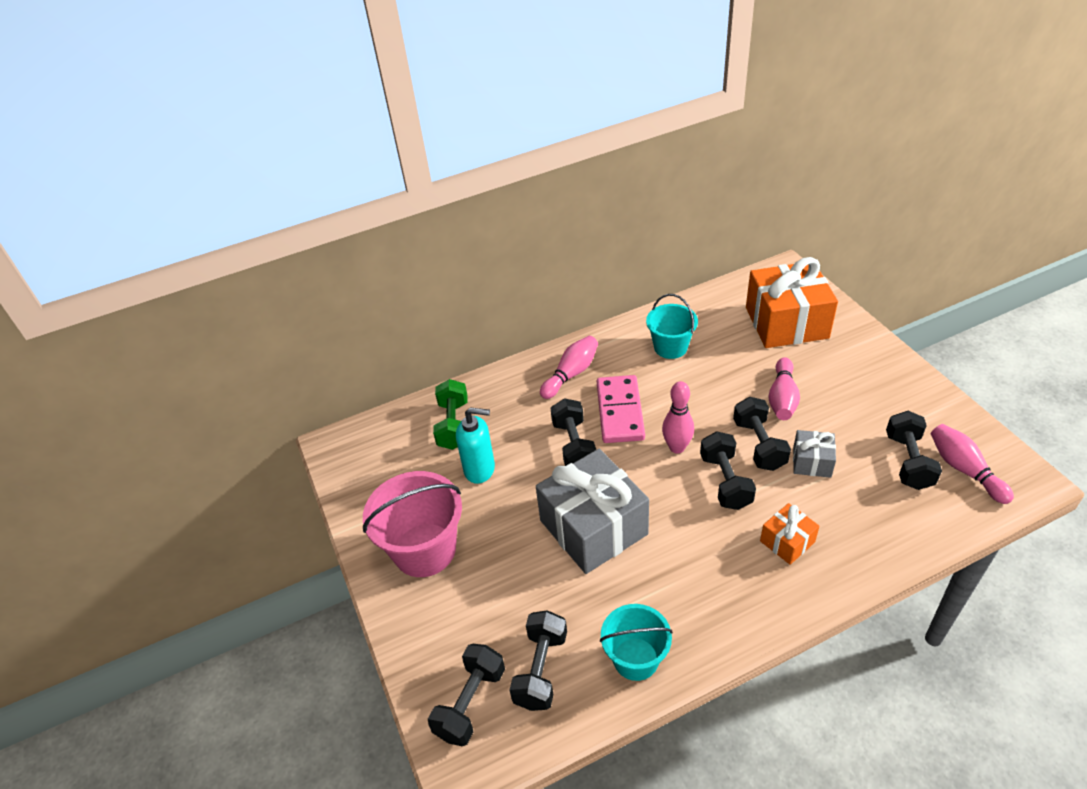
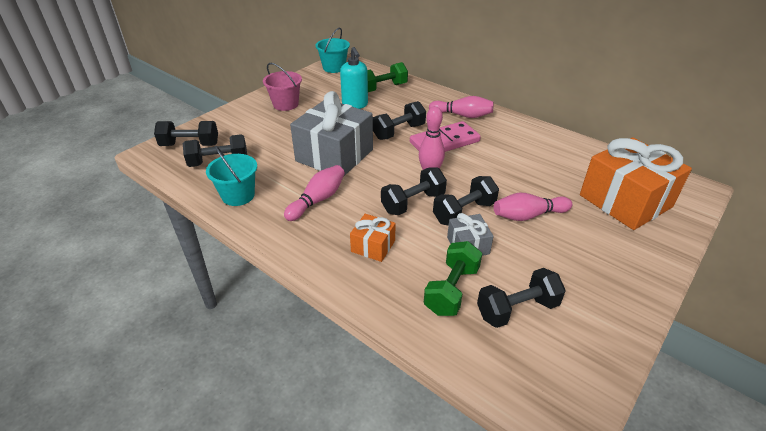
camera: 60 degrees right, 5 degrees down
(424, 550) = (285, 104): pink bucket -> pink bucket, size x0.64
(670, 347) = (531, 149): turquoise bucket -> turquoise bucket (334, 68)
(872, 499) = (452, 290): none -> green dumbbell
(964, 470) = (539, 356): pink bowling pin -> pink bowling pin (317, 200)

